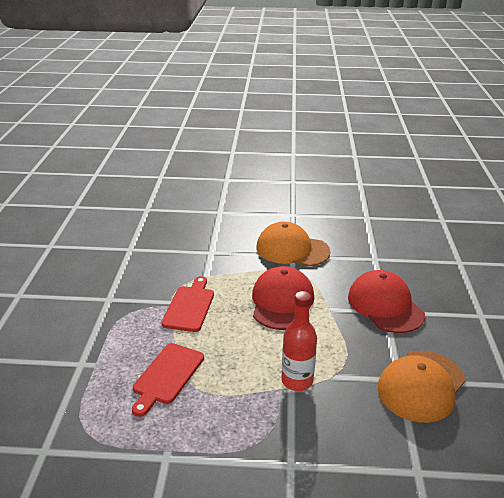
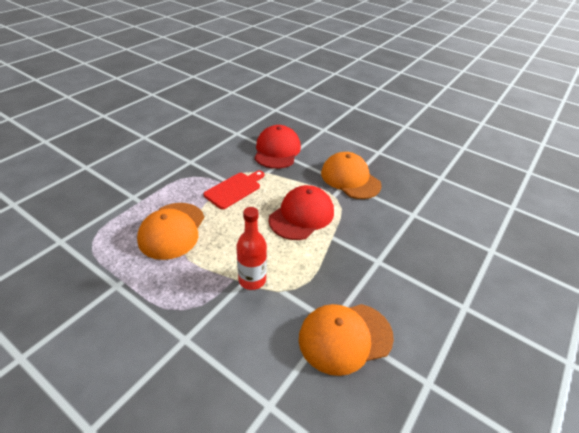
camera: 30 degrees right, 10 degrees up
(167, 376) = (172, 230): red cutting board -> orange cap
(385, 305) = (382, 256): red cap -> red cap (277, 150)

